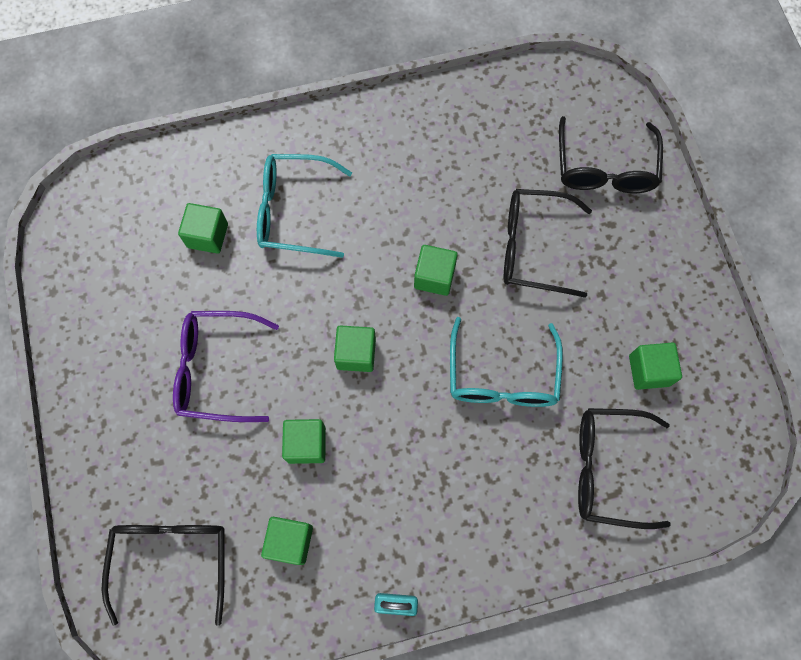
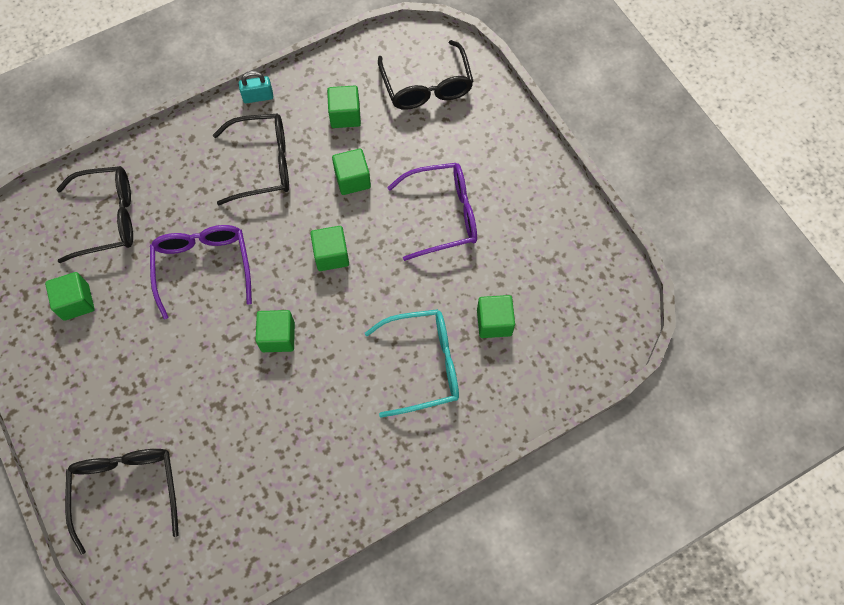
camera: 165 degrees right, 5 degrees down
(502, 376) = (203, 267): turquoise glasses -> purple glasses
(534, 247) = (190, 387): black glasses -> black glasses (262, 164)

